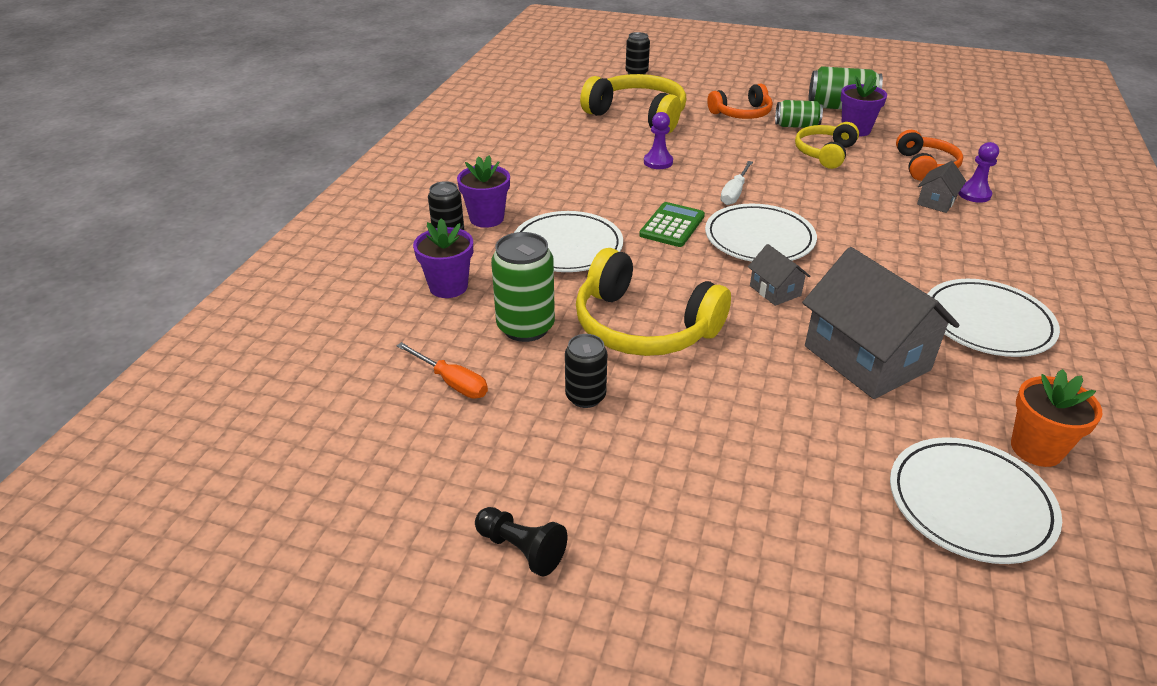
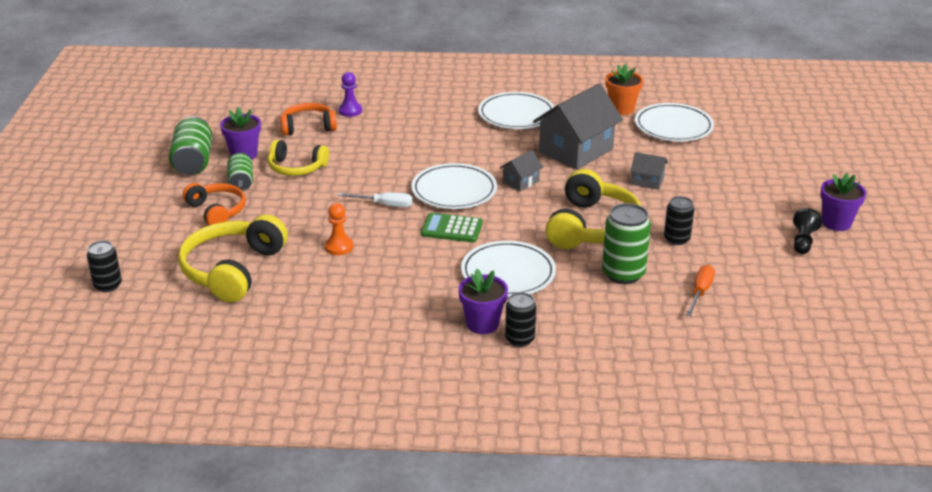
camera: 105 degrees left, 5 degrees down
(448, 287) = (596, 320): purple flower pot -> purple flower pot (836, 223)
(658, 162) = (339, 247): purple pawn -> orange pawn
(936, 201) = (367, 124): grey house -> grey house (647, 181)

